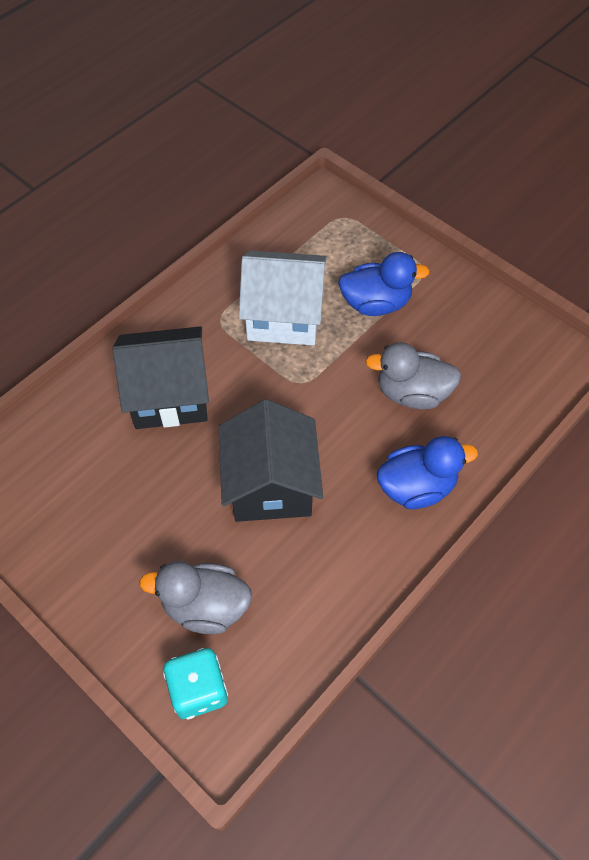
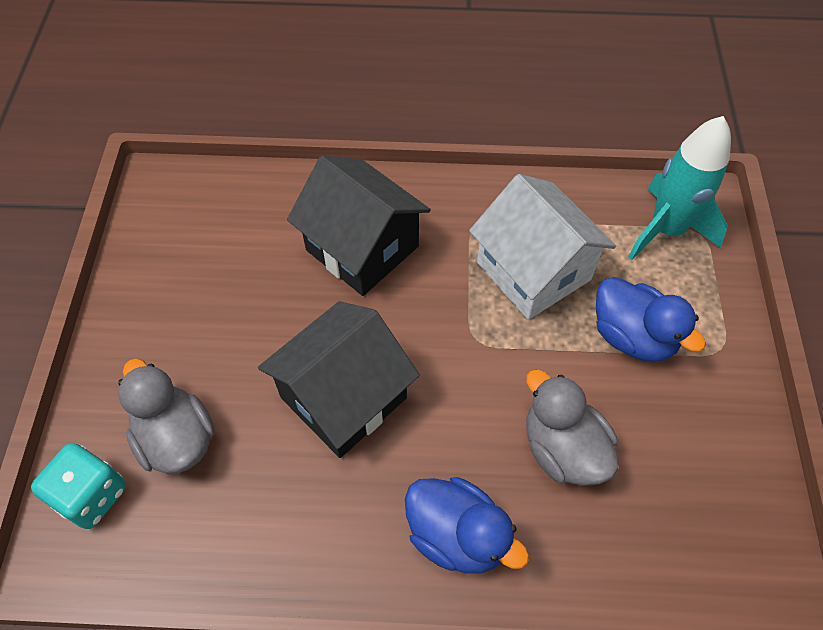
camera: 50 degrees right, 0 degrees up
(324, 230) = (666, 230): none -> turquoise rocket

